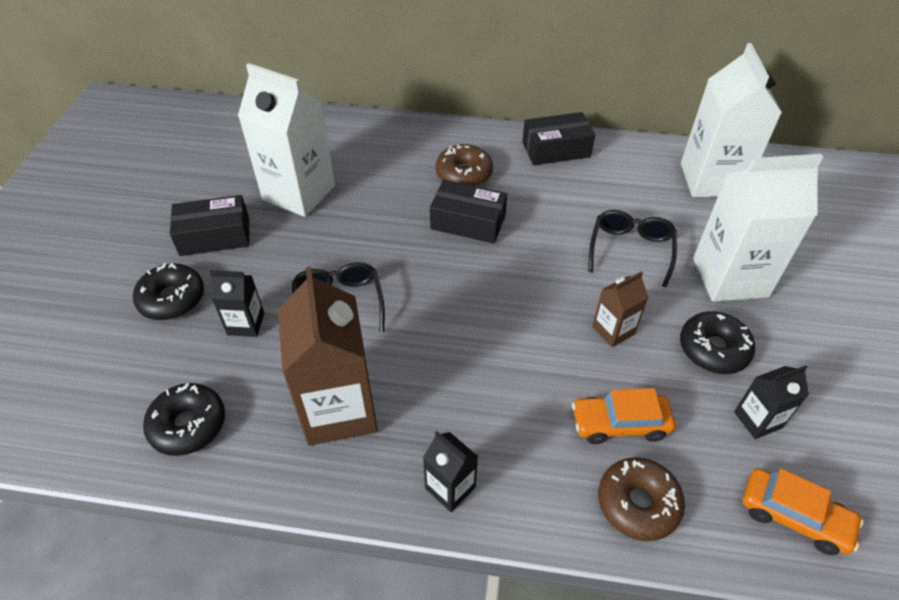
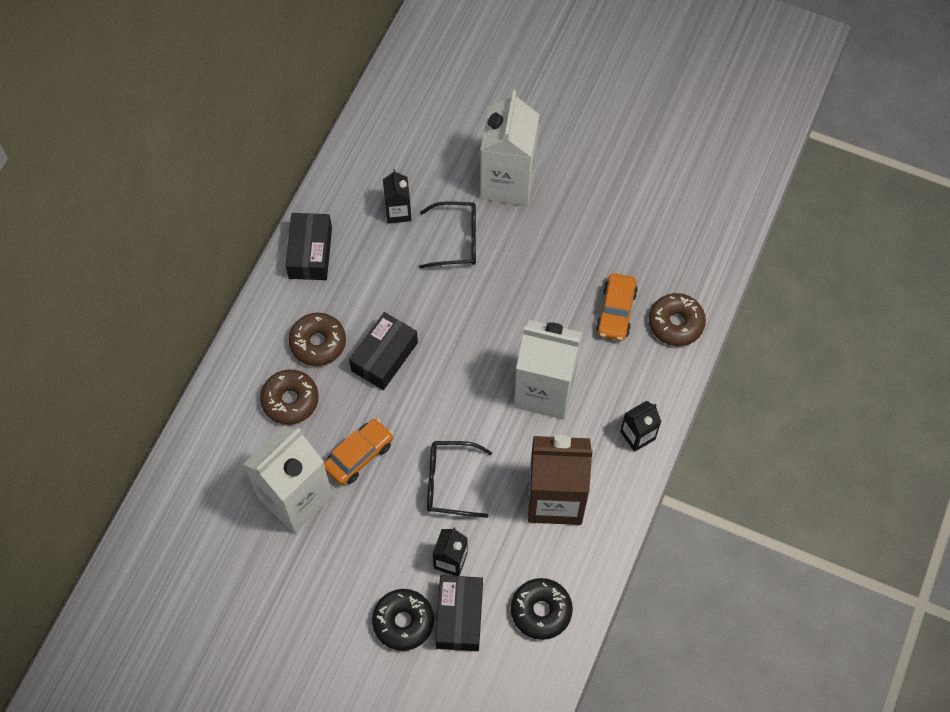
camera: 75 degrees left, 15 degrees up
(215, 236) = (332, 581): black box -> black box (459, 617)
(397, 169) = (290, 400): none -> brown donut
(613, 330) = (535, 285): brown carton -> none
(630, 249) = (457, 240): black glasses -> black glasses turned 150 degrees clockwise
(711, 180) = (395, 144): white carton -> white carton (545, 390)
(713, 349) = (571, 225): black donut -> none
(757, 420) = (634, 225): black carton -> black carton (398, 212)
(794, 516) = (704, 238): orange car -> orange car (359, 455)

